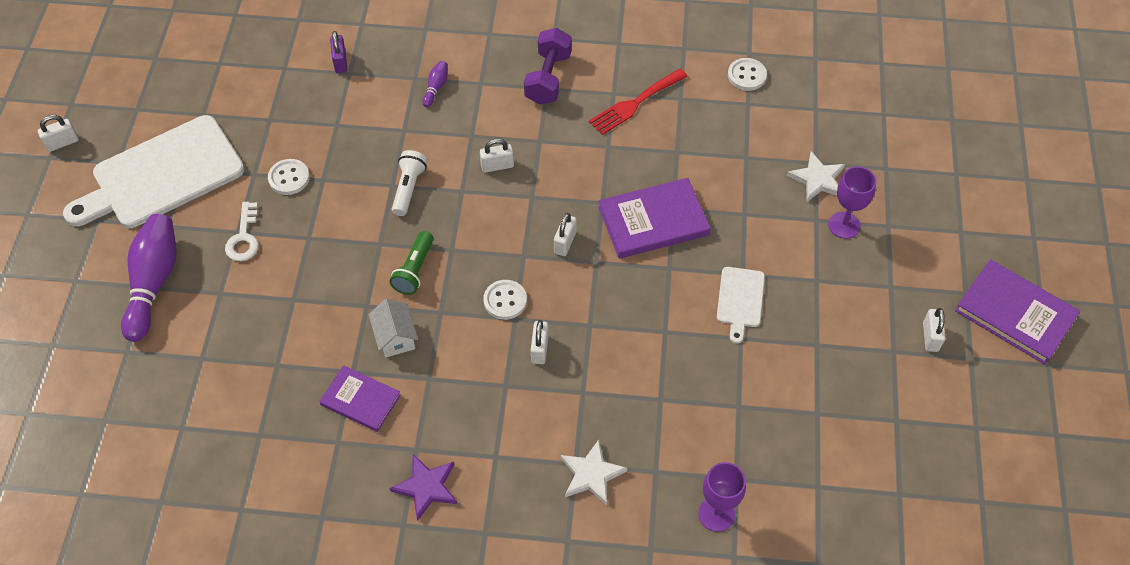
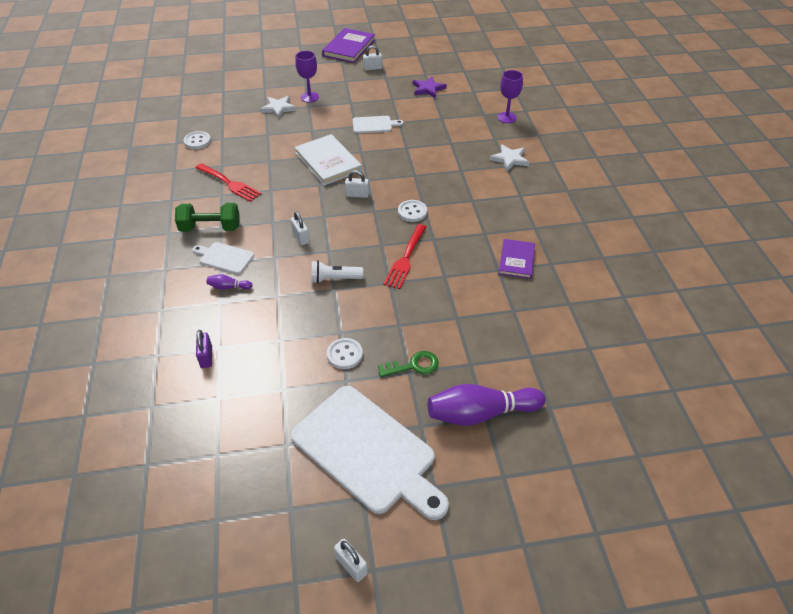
camera: 105 degrees left, 10 degrees down
(244, 237) = (413, 366): white key -> green key
(340, 62) = (206, 357): purple padlock -> purple padlock turned 75 degrees counterclockwise
(395, 337) = (462, 255): white house -> none
(414, 270) = (405, 259): green flashlight -> red fork
(426, 487) = (556, 218): purple star -> purple star (428, 89)
(488, 88) = (224, 257): none -> white cutting board
(539, 349) = (441, 191): white padlock -> none
(548, 78) = (210, 228): purple dumbbell -> green dumbbell
(653, 221) = (328, 162): purple book -> white book

